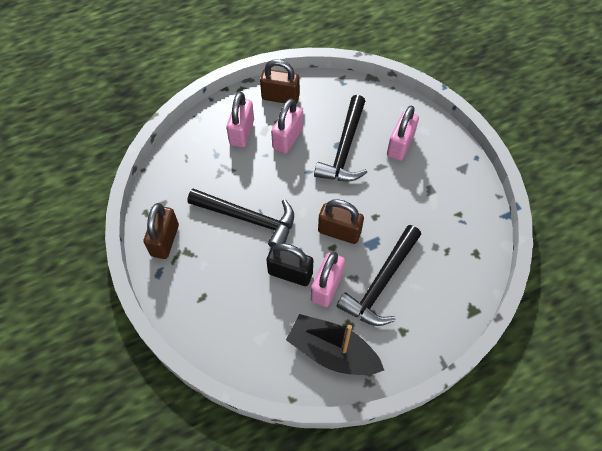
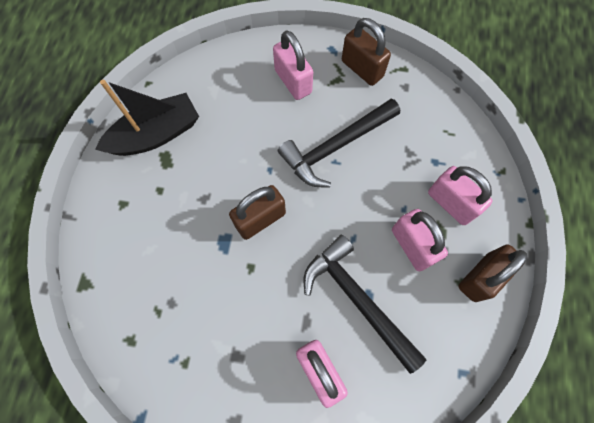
camera: 125 degrees right, 10 degrees up
(290, 273) = (252, 148): black padlock -> none
(327, 287) = (214, 169): pink padlock -> pink padlock (293, 81)
(381, 283) = (179, 219): black hammer -> none

